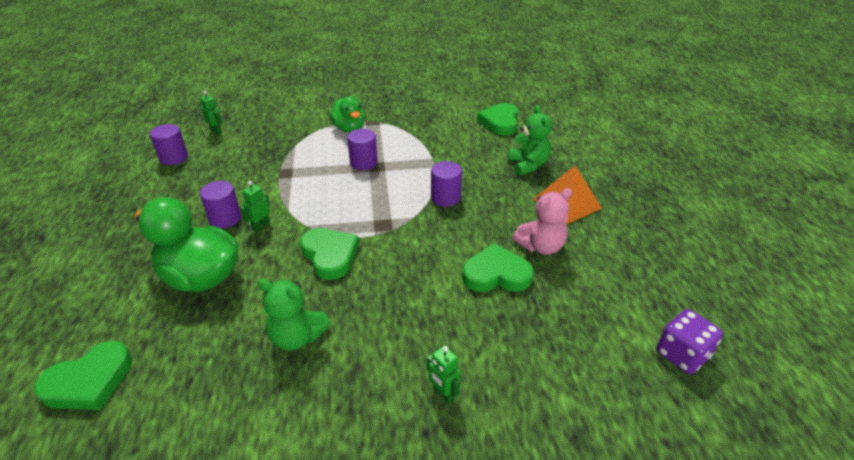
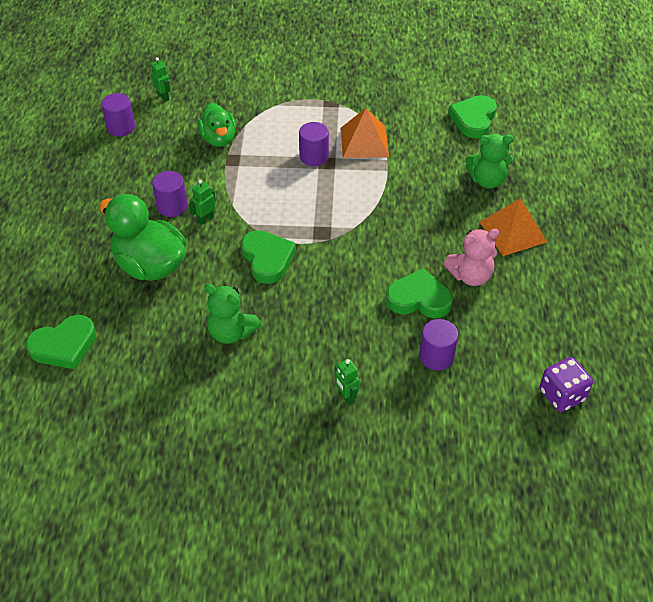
camera: 10 degrees right, 10 degrees up
(349, 129) = (304, 109): green duck -> green duck (219, 139)
(408, 147) = (364, 142): none -> orange pyramid
(445, 197) = (390, 209): purple cylinder -> purple cylinder (436, 356)
(528, 165) = (487, 180): green teddy bear -> green teddy bear turned 90 degrees clockwise

